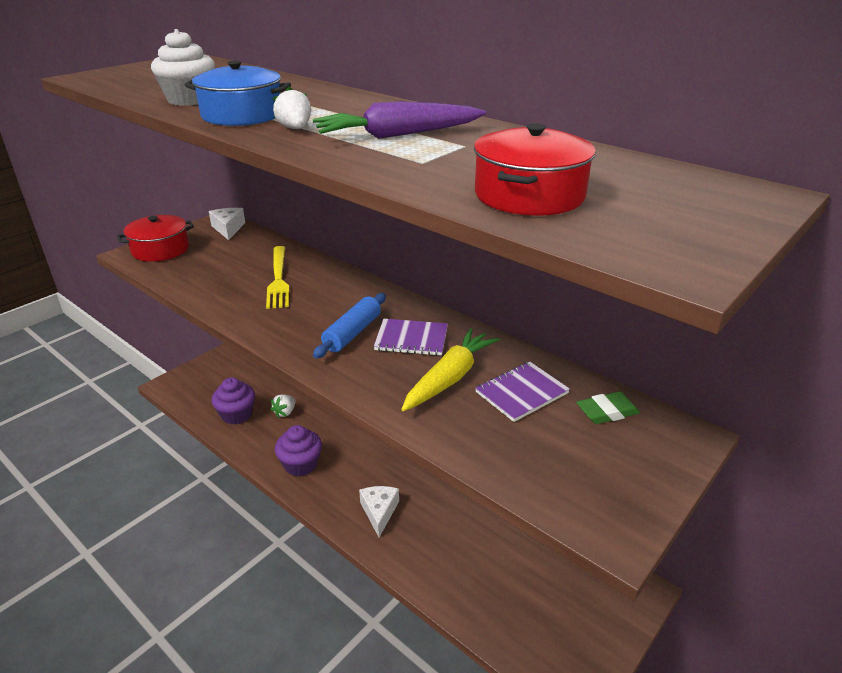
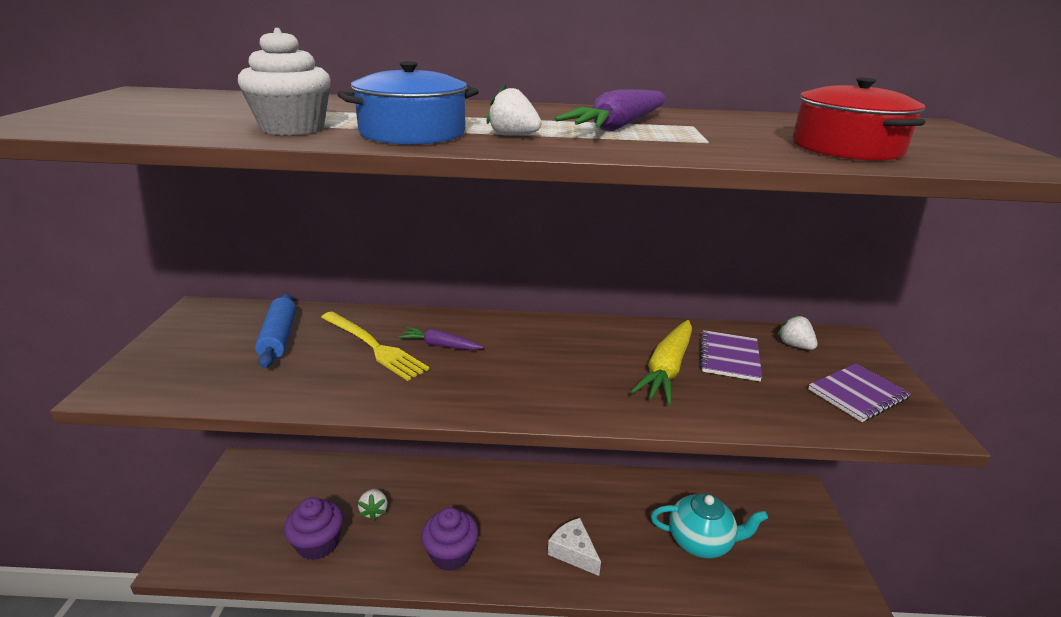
camera: 40 degrees left, 5 degrees down
(160, 249) = (158, 368): red pot -> none
(228, 229) = (224, 315): white cheese -> none
(317, 294) = (440, 345): none -> purple carrot
(352, 333) = (531, 368): blue rolling pin -> blue rolling pin (279, 338)
(411, 339) = (588, 351): purple notebook -> purple notebook (857, 394)
(450, 377) = (666, 369): yellow carrot -> yellow carrot turned 150 degrees counterclockwise
(487, 566) = (701, 541): none -> turquoise teapot
(607, 412) = (794, 345): green eraser -> white strawberry

